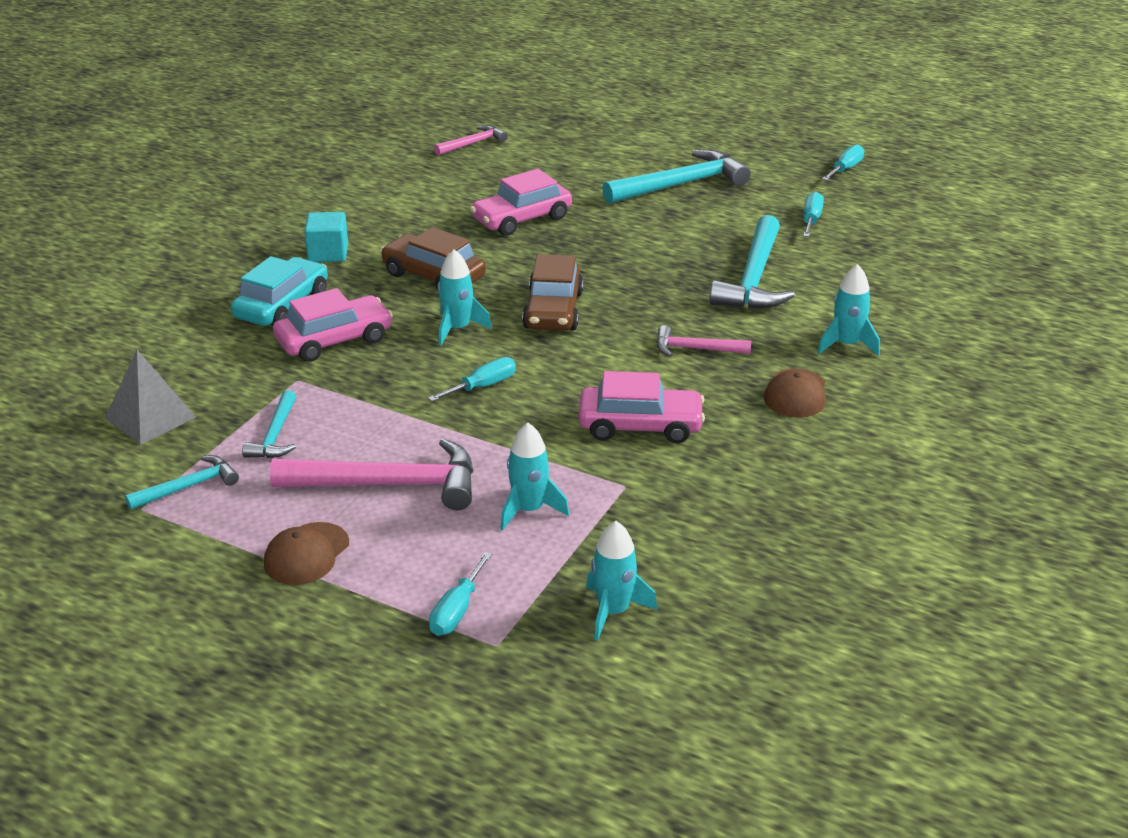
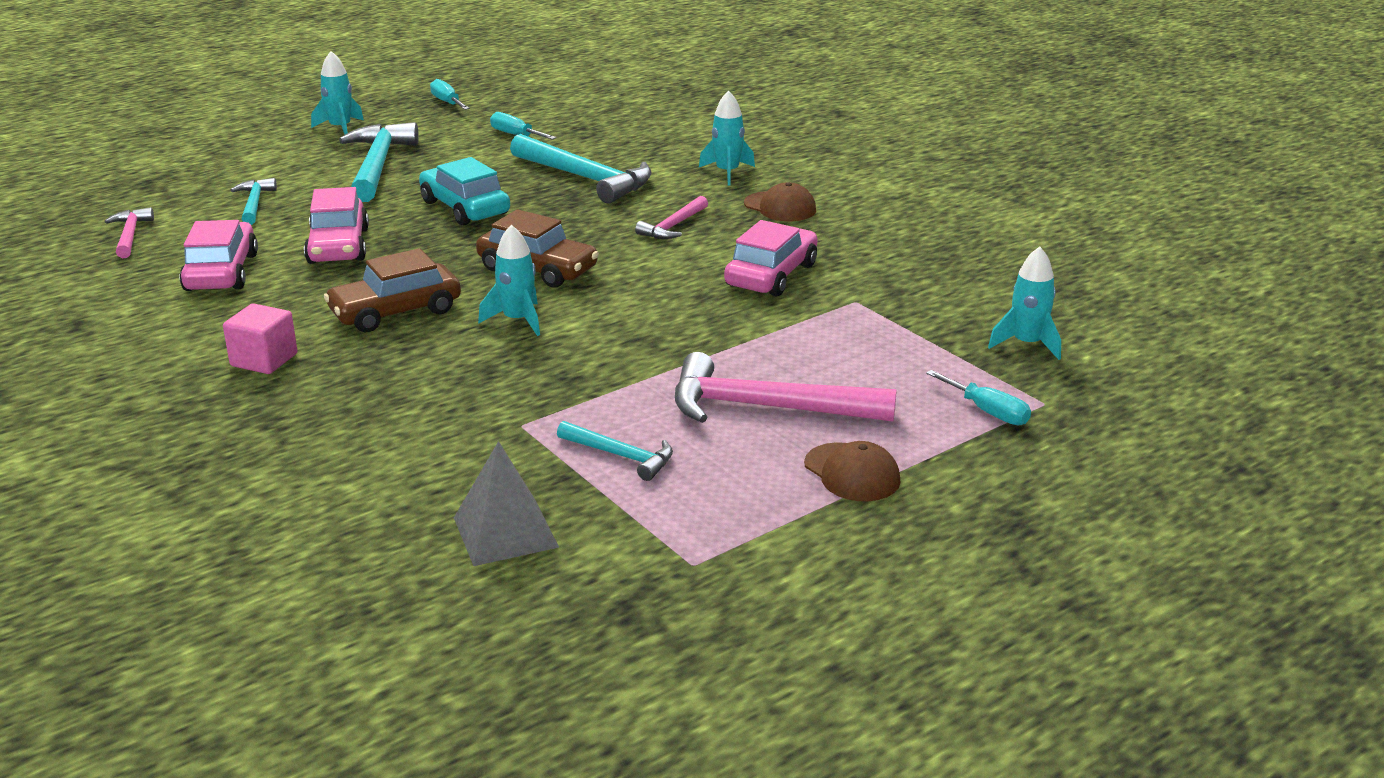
camera: 65 degrees left, 5 degrees down
(188, 487) = (675, 526): turquoise hammer -> turquoise hammer (254, 204)
(282, 305) = (348, 407): turquoise car -> turquoise car (465, 208)
(328, 253) = (264, 360): turquoise cube -> pink cube
(334, 340) = (463, 389): pink car -> pink car (221, 272)
(389, 484) = (766, 408): pink hammer -> pink hammer turned 105 degrees counterclockwise
(483, 386) = (638, 329): turquoise screwdriver -> none
(529, 510) = (860, 349): turquoise rocket -> turquoise rocket (340, 128)

